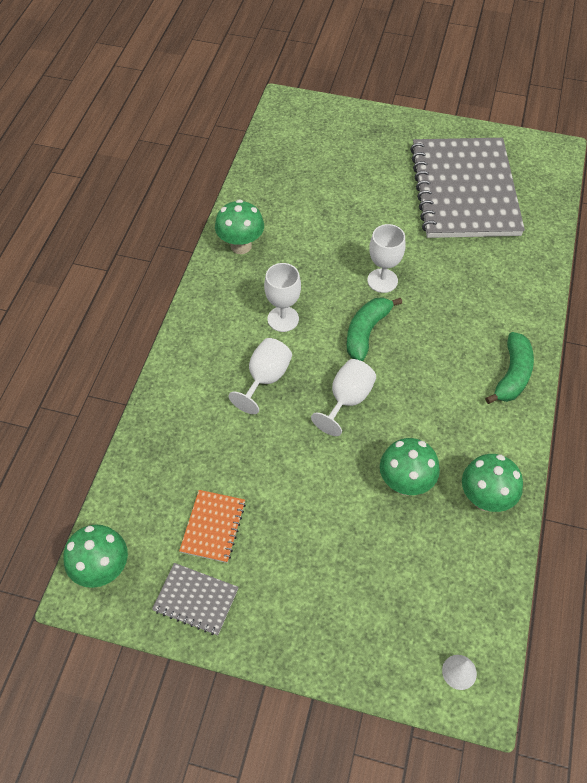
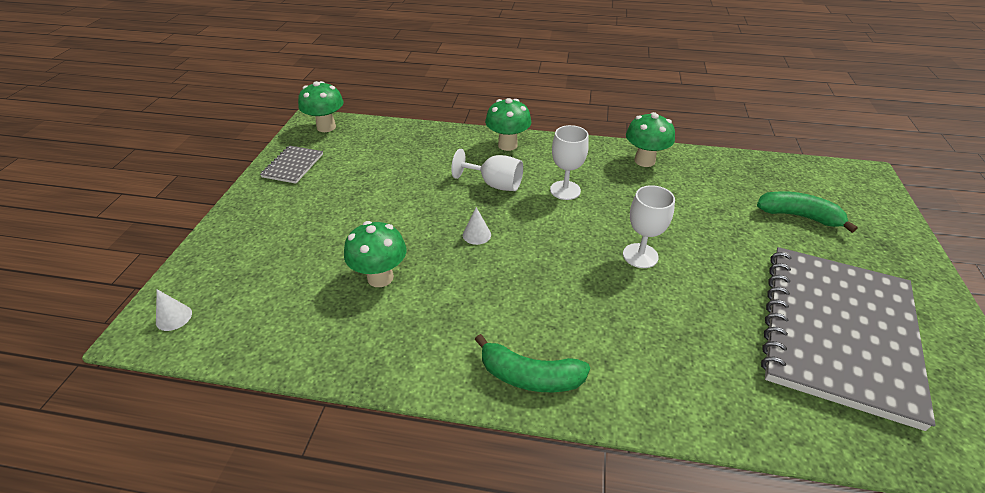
camera: 85 degrees right, 15 degrees down
(213, 527) = (351, 168): orange notebook -> none
(347, 400) = (476, 234): white goblet -> white cone
(366, 332) = (564, 245): green banana -> green banana (798, 216)
(464, 190) = (837, 332): grey notebook -> grey notebook turned 60 degrees counterclockwise
(485, 499) = (355, 342): green mushroom -> green mushroom (507, 145)

